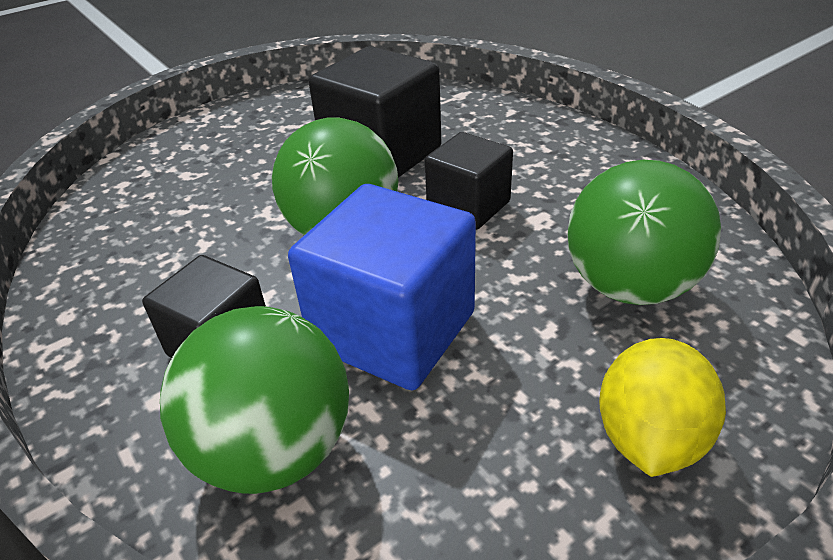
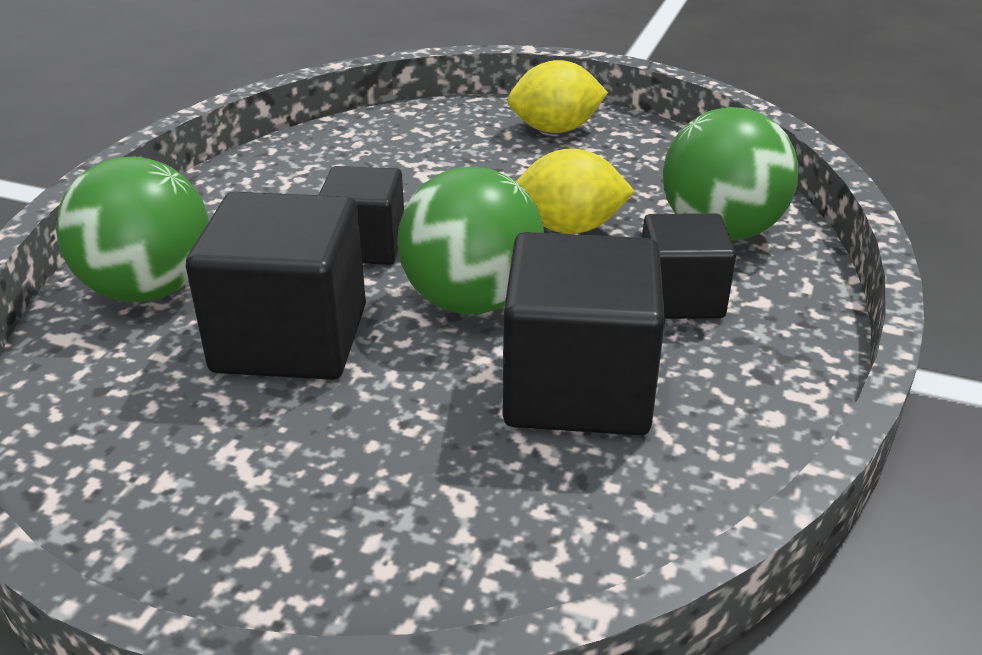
camera: 125 degrees left, 5 degrees down
(204, 241) = (577, 388): none -> black cube
(393, 330) = (569, 228): blue cube -> yellow lemon
(629, 286) = (421, 155): green ball -> green ball (149, 289)

